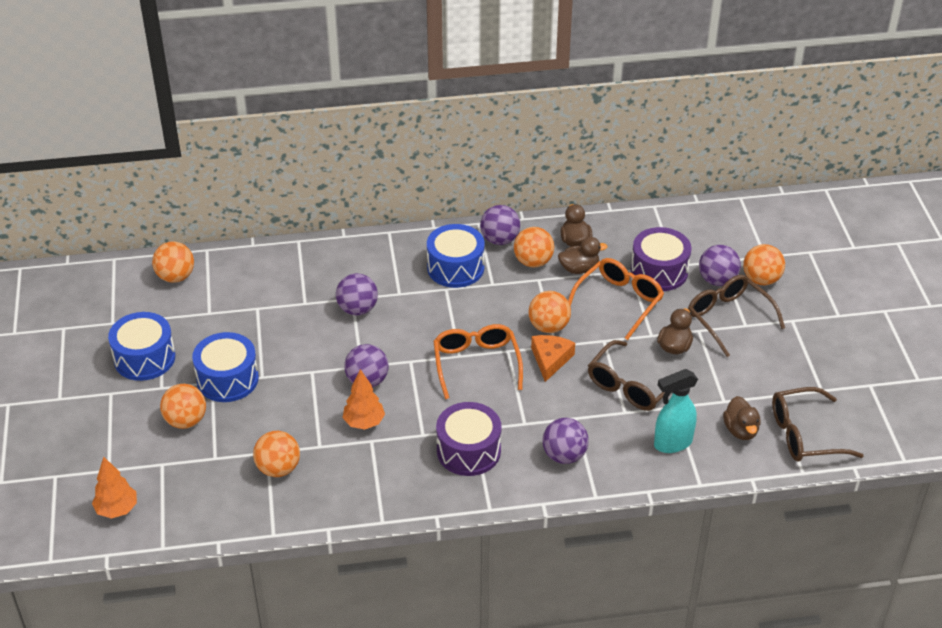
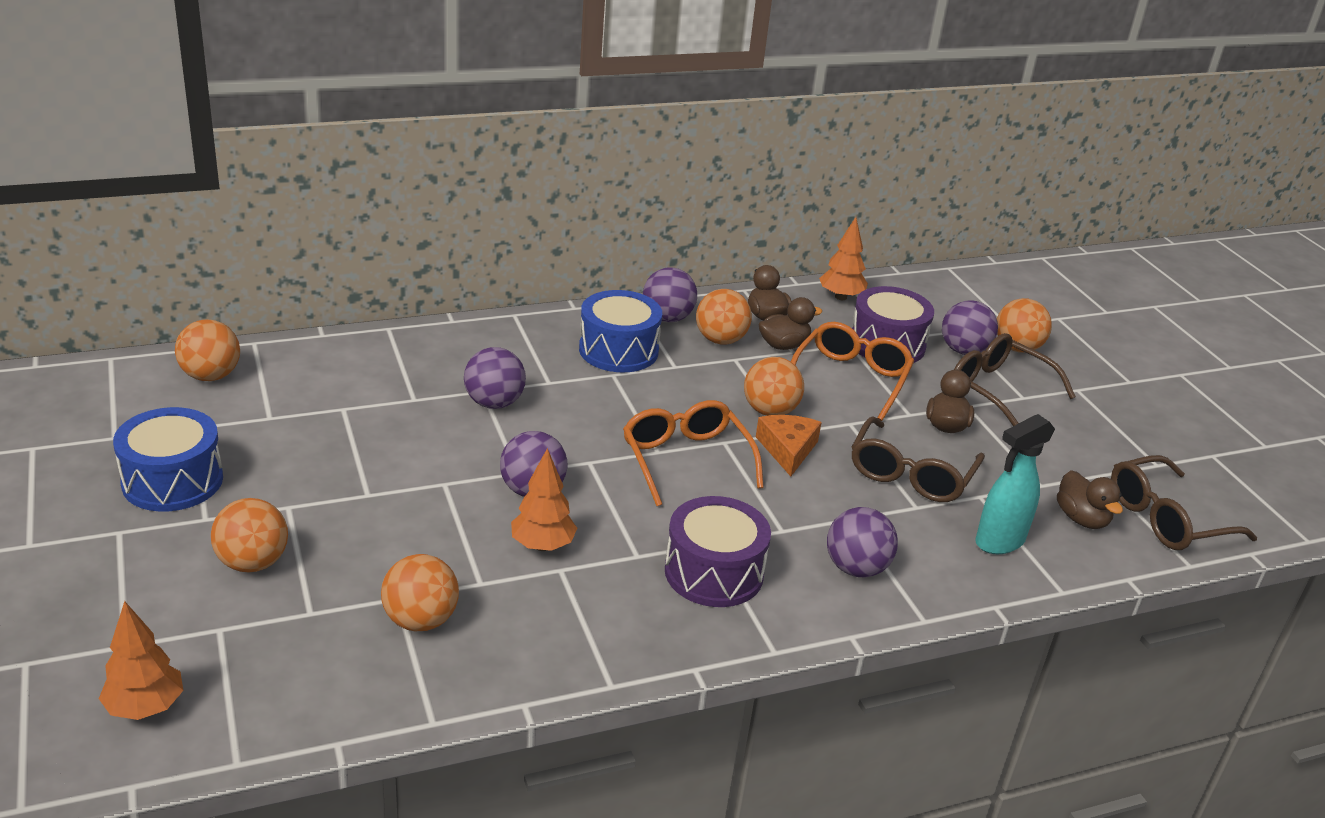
camera: 15 degrees left, 10 degrees down
(227, 379) = (313, 501): blue drum -> none
(640, 224) = (840, 297): none -> orange tree

